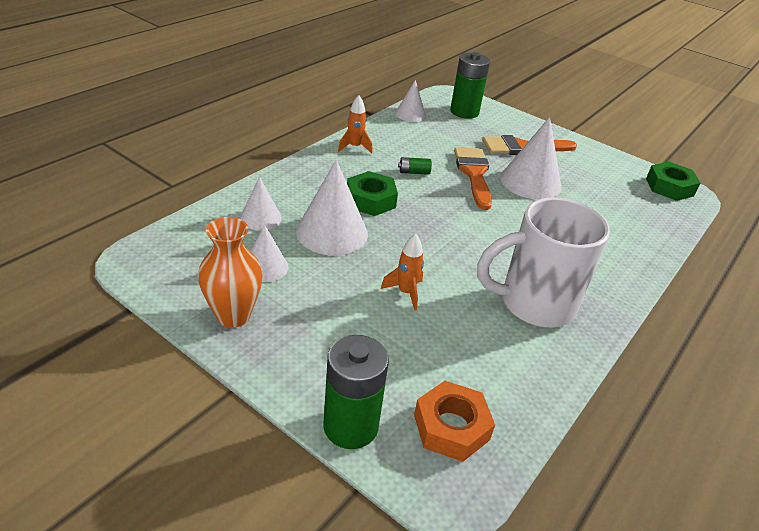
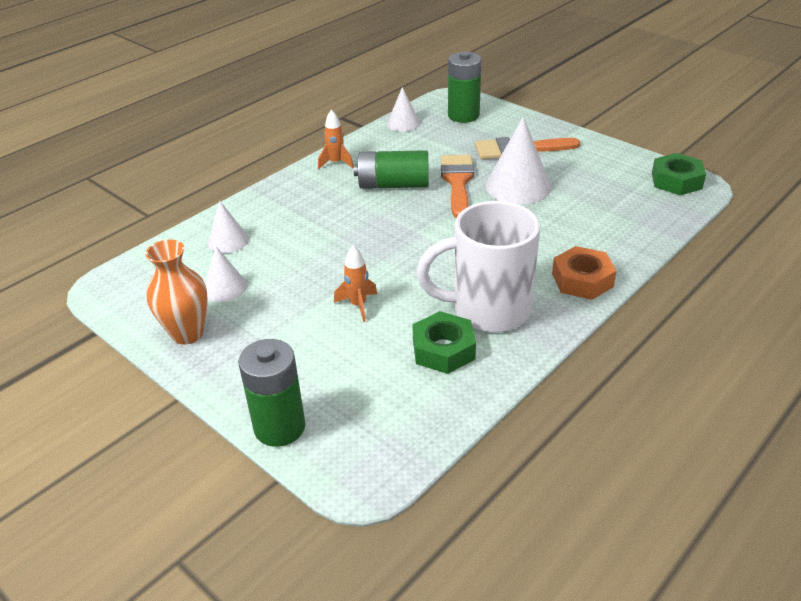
camera: 10 degrees right, 0 degrees up
(332, 232) = (296, 251): white cone -> none
(370, 200) = (342, 216): green nut -> green nut (443, 349)
(414, 172) = (393, 185): green battery -> green battery, size x2.20
(451, 427) = (375, 426): orange nut -> orange nut (582, 280)

